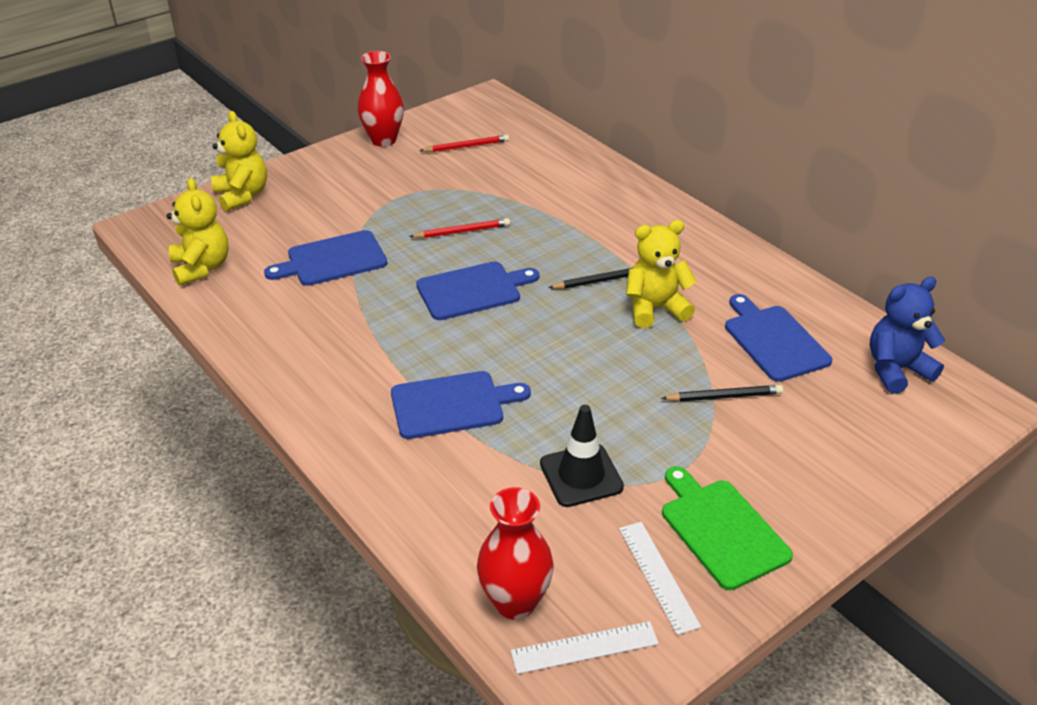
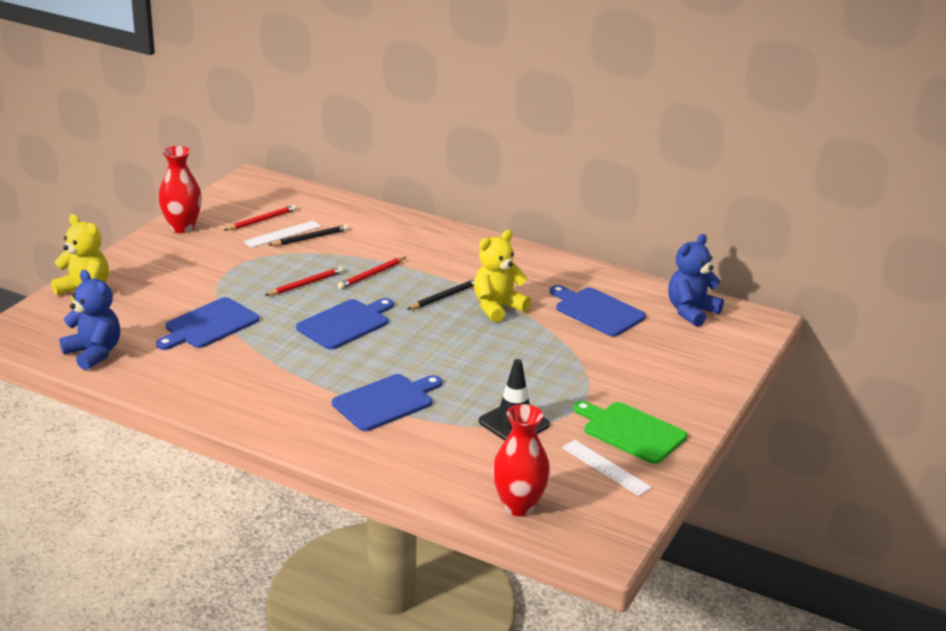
camera: 25 degrees left, 10 degrees down
(201, 268) = (94, 353): yellow teddy bear -> blue teddy bear
(538, 235) = (371, 275): none -> red pencil
(584, 647) = (583, 518): white ruler -> white ruler (282, 234)
(724, 396) = (584, 353): black pencil -> black pencil (310, 238)

